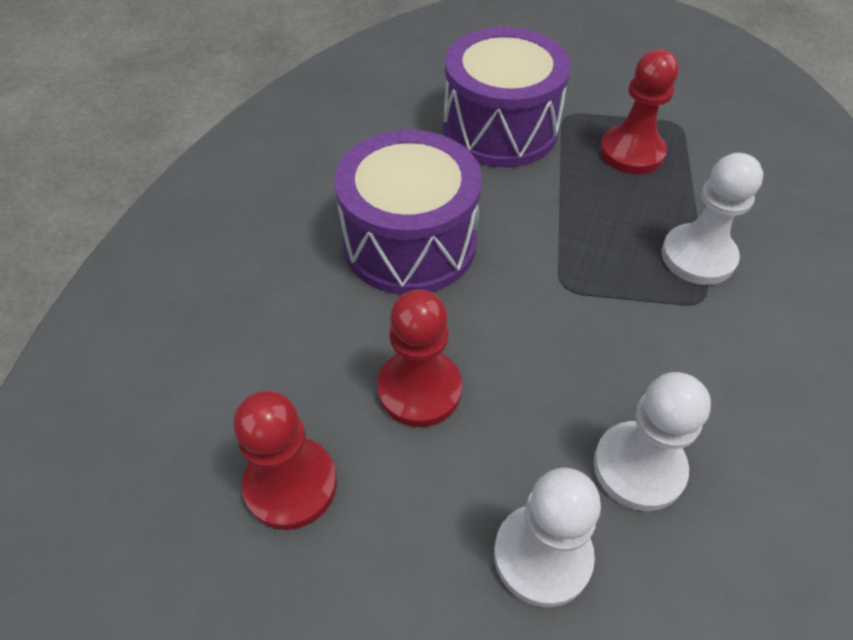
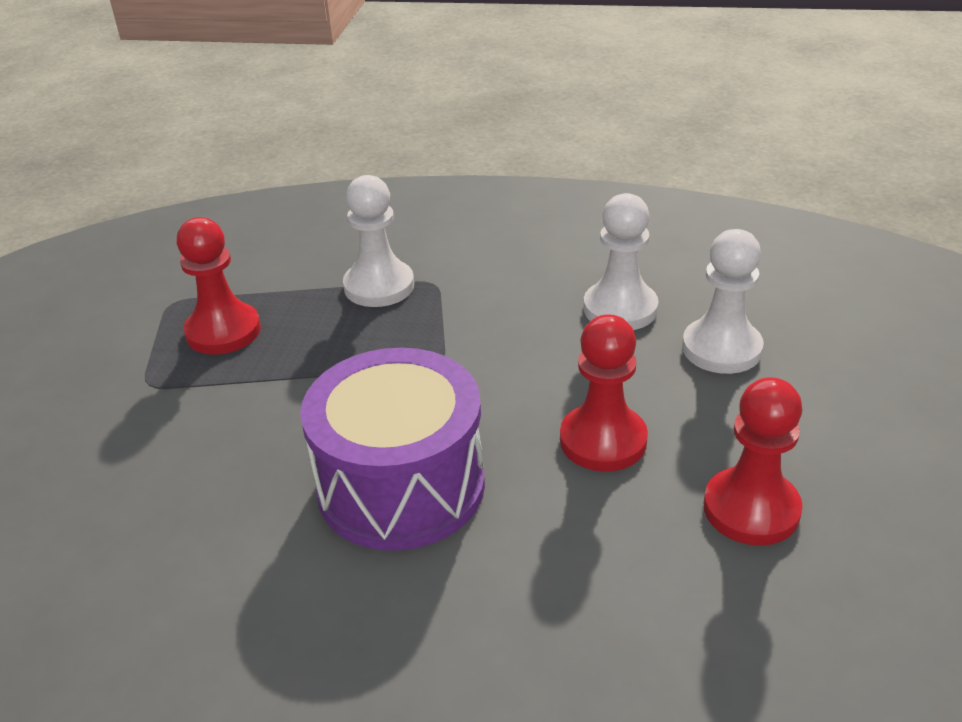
camera: 100 degrees left, 15 degrees down
(500, 129) = (174, 438): purple drum -> none

